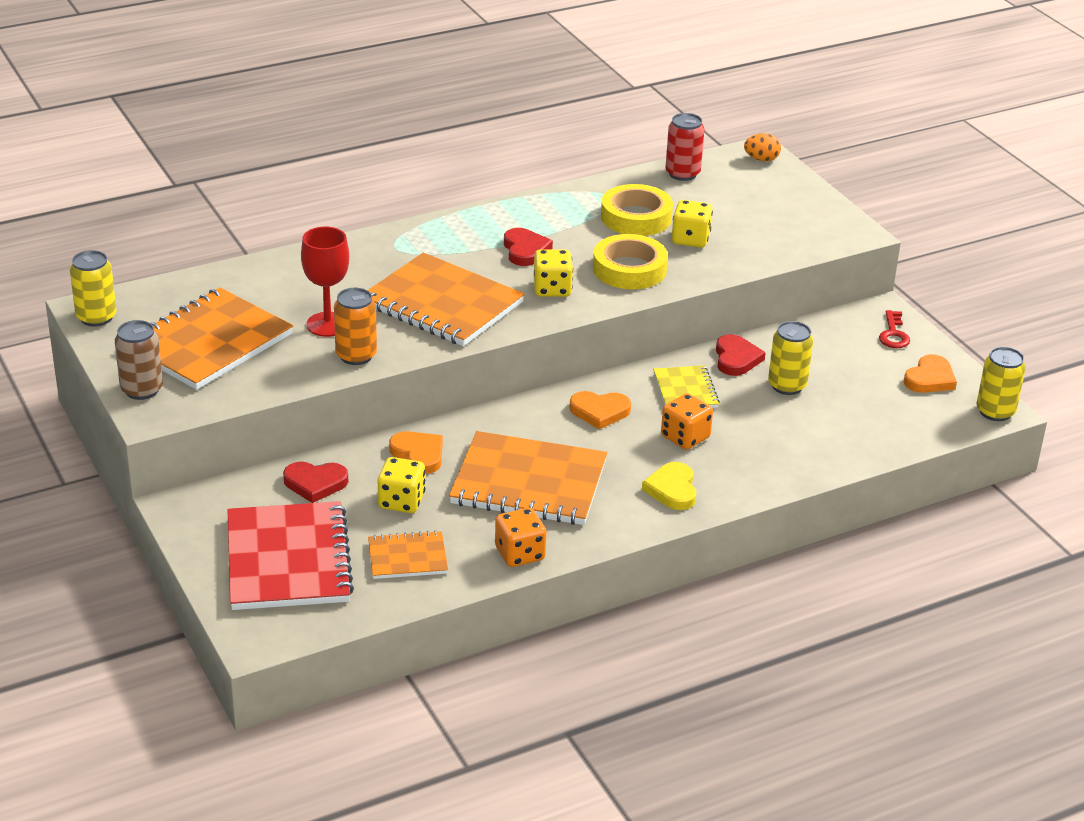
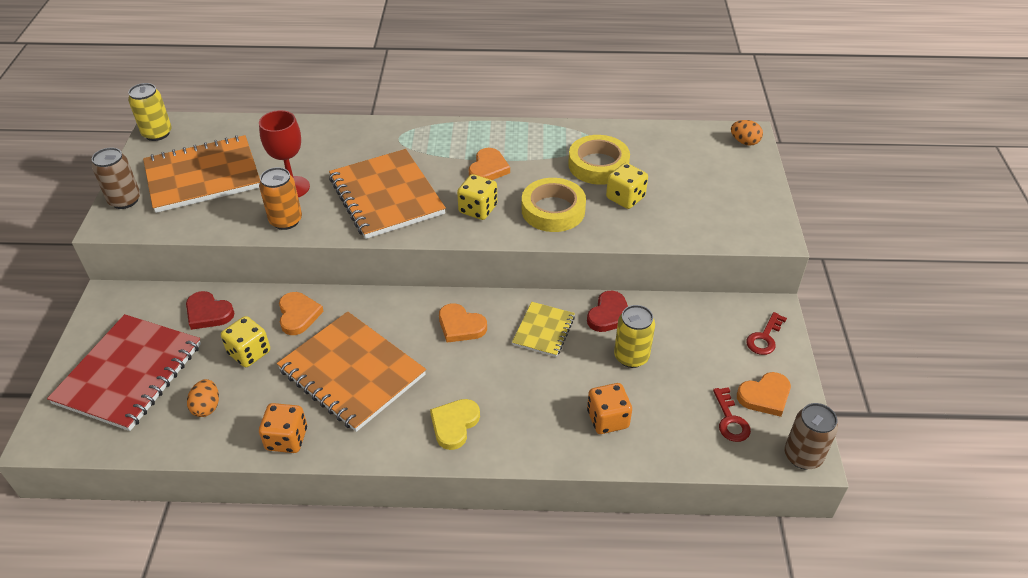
camera: 30 degrees right, 10 degrees up
(407, 557) = (207, 407): orange notebook -> orange egg
(525, 250) = (488, 168): red heart -> orange heart
(682, 173) = (668, 137): red can -> none
(685, 437) = (507, 376): orange dice -> orange dice (607, 419)
(915, 405) = (730, 420): none -> red key
(995, 412) = (802, 456): yellow can -> brown can

